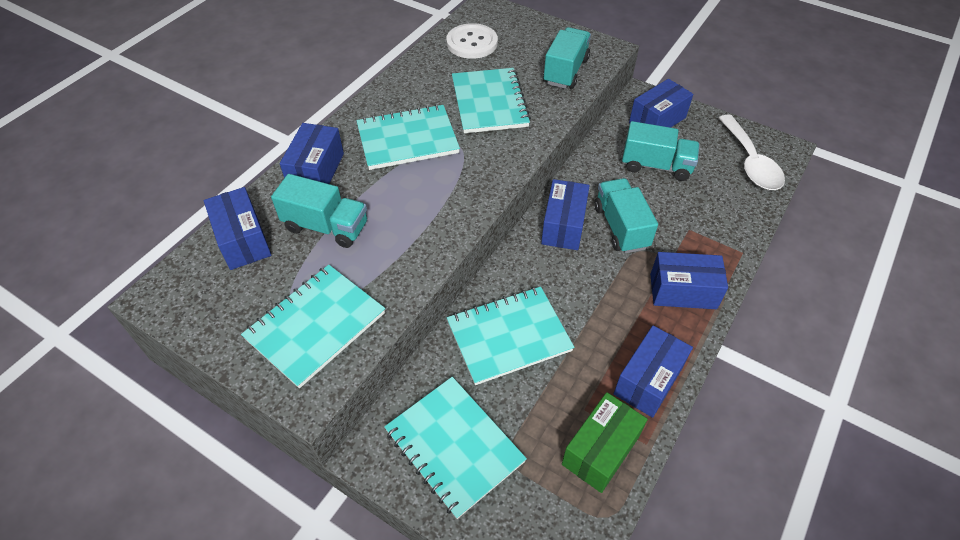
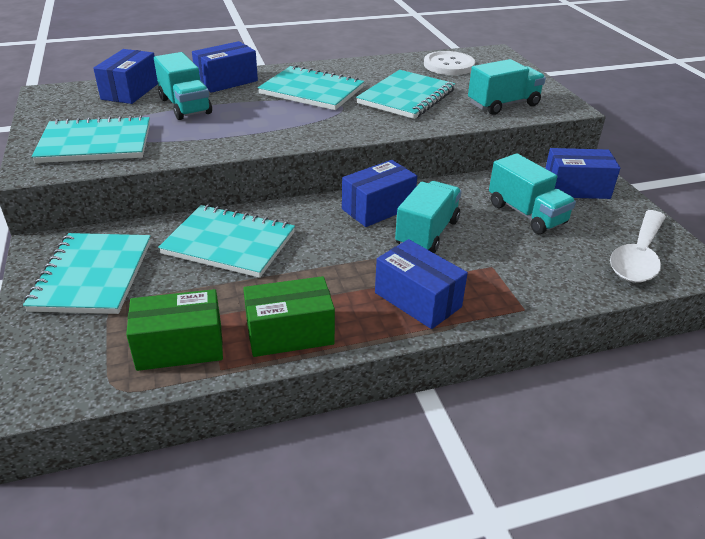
camera: 40 degrees right, 15 degrees down
(648, 380) = (290, 333): blue box -> green box

